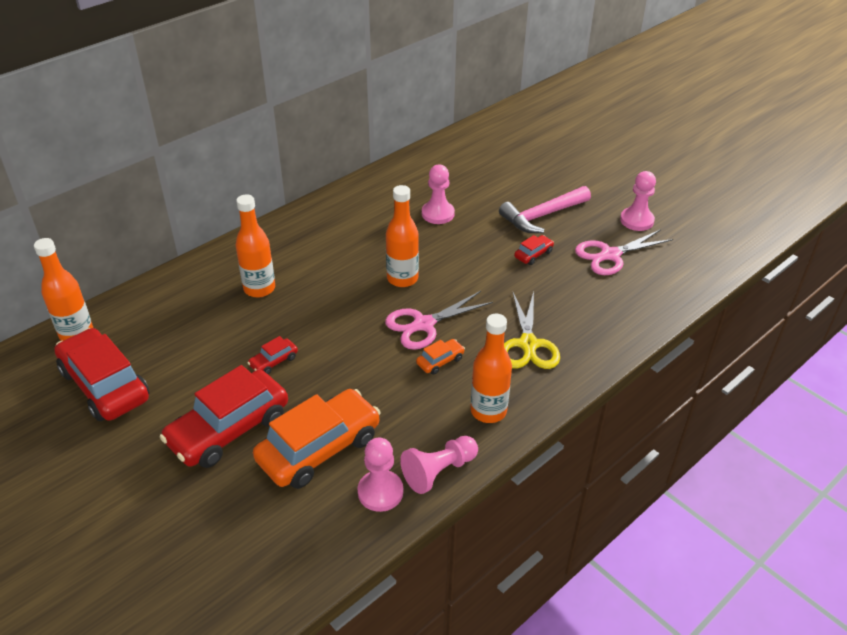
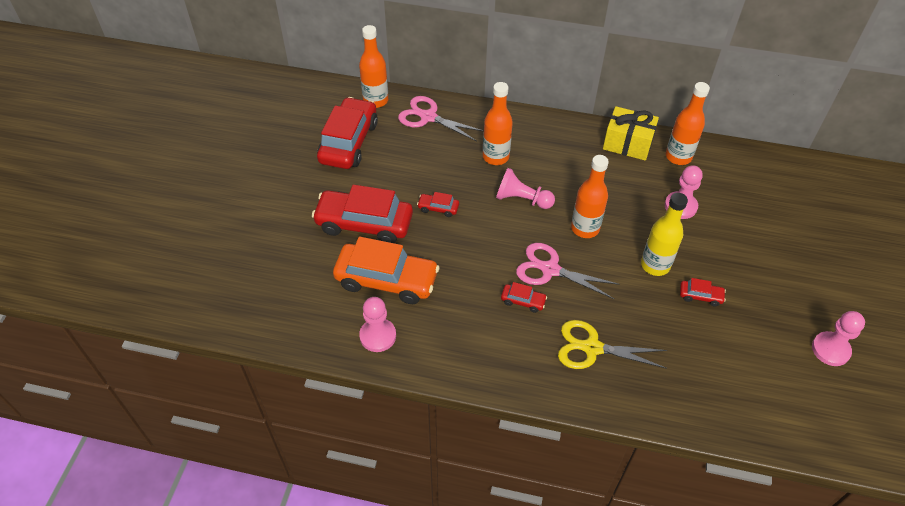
camera: 55 degrees right, 10 degrees up
(342, 204) = (627, 144): none -> yellow gift
(439, 471) = (421, 360): pink pawn -> pink pawn (522, 199)
(440, 361) = (523, 301): orange car -> red car
(481, 261) = (655, 265): none -> yellow bottle
(488, 411) = (500, 359): orange bottle -> orange bottle (678, 157)
(528, 344) = (592, 348): yellow scissors -> yellow scissors turned 45 degrees clockwise
(542, 216) = (756, 276): pink hammer -> none
(610, 255) = (759, 352): pink scissors -> pink scissors (428, 117)

